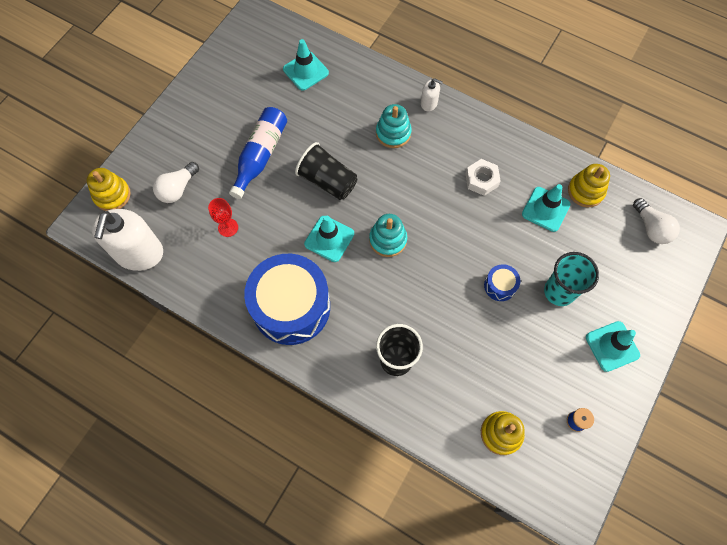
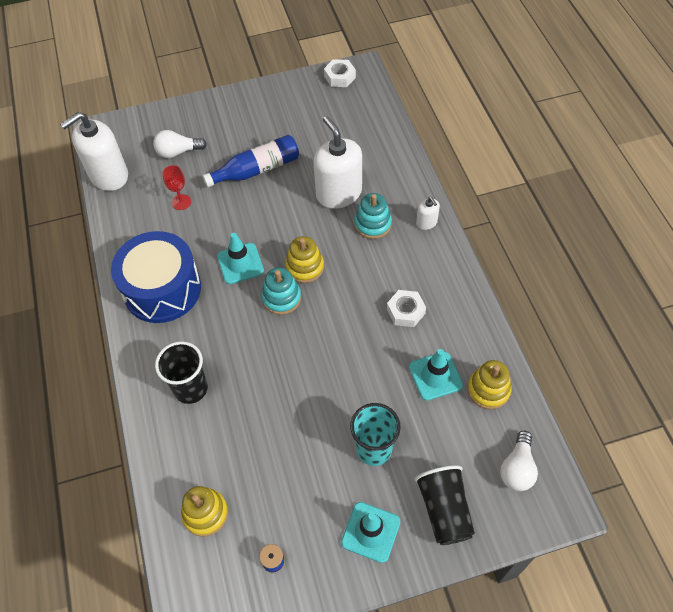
camera: 45 degrees right, 10 degrees down
(112, 195) = (134, 126): yellow stacking toy -> yellow stacking toy (305, 267)
(244, 32) = (340, 77): none -> white nut
(305, 71) = (355, 133): turquoise traffic cone -> none
(327, 181) = (285, 222): black cup -> black cup (444, 510)
(344, 128) = (338, 193): none -> white soap dispenser
(500, 286) = (330, 403): blue drum -> none

